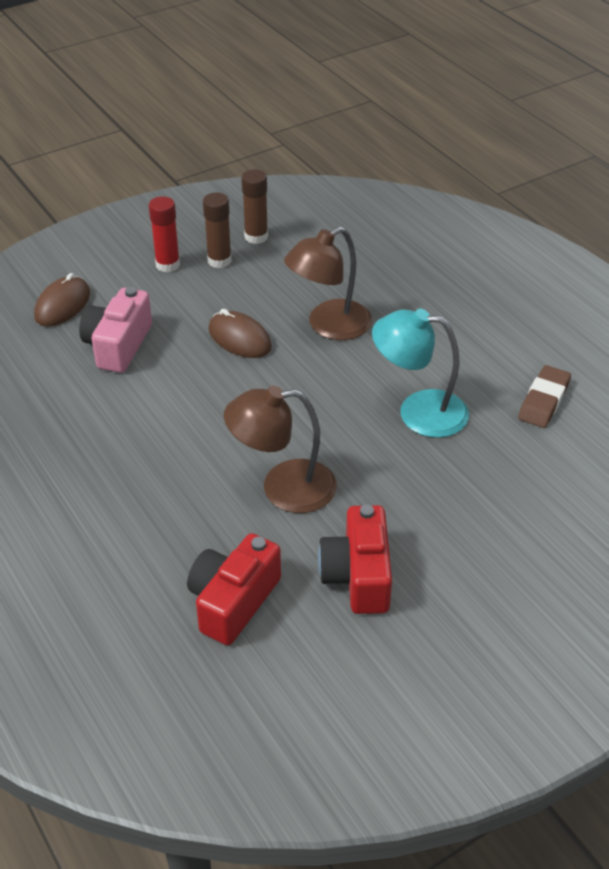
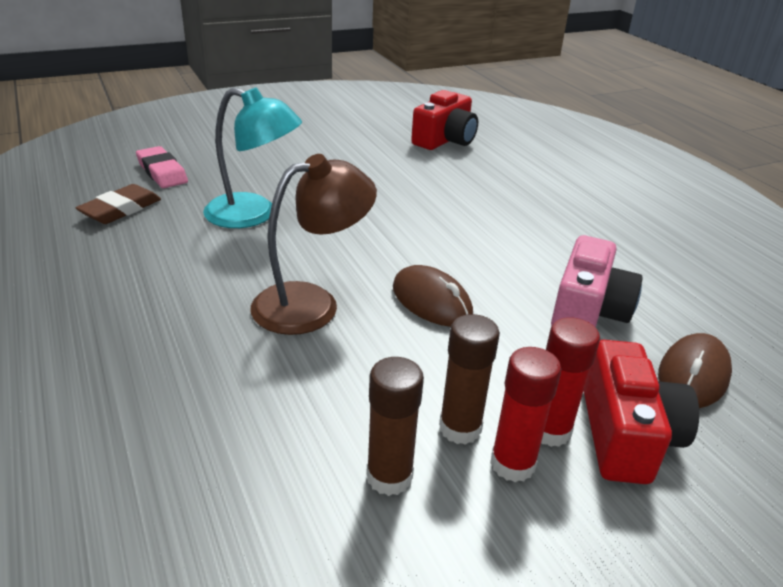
camera: 175 degrees left, 10 degrees down
(191, 248) = (512, 464): none -> red glue stick
(283, 488) = (400, 182): brown lamp -> none
(358, 576) = (356, 140): red camera -> red camera (626, 435)
(551, 463) = (162, 172): none -> pink eraser

